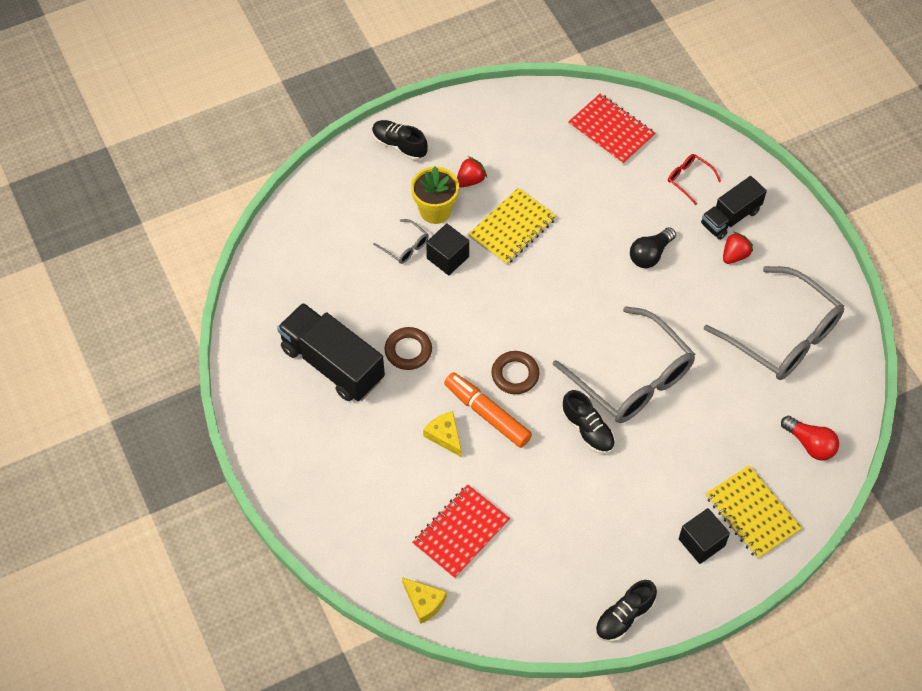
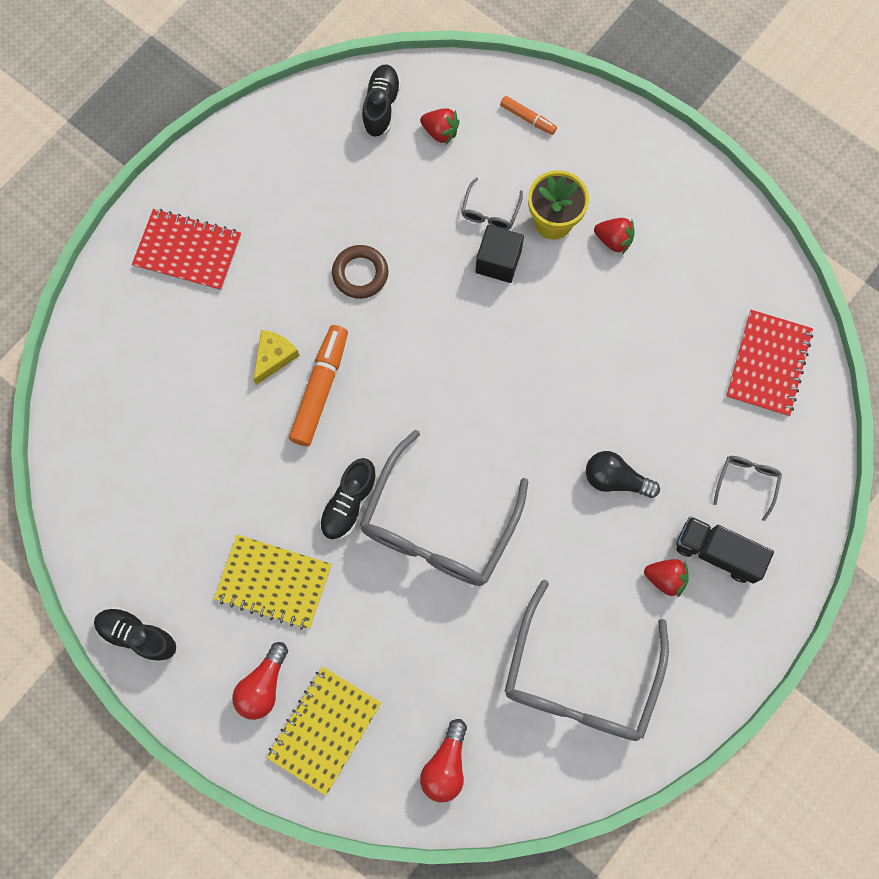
camera: 65 degrees right, 15 degrees up
(321, 252) = (440, 132): none -> red strawberry
(332, 364) = (308, 206): black truck -> none
(344, 192) = (528, 119): none -> orange marker
(399, 146) = (619, 146): black shoe -> black shoe (381, 107)
(424, 602) = (72, 421): yellow cheese -> none
(461, 532) = (167, 423): red notebook -> red notebook (188, 251)
(512, 228) = (572, 312): yellow notebook -> yellow notebook (273, 582)
(515, 375) = (383, 397): brown ring -> none
(689, 179) = (747, 482): red glasses -> grey glasses
(701, 542) = (263, 685): black cube -> red light bulb

